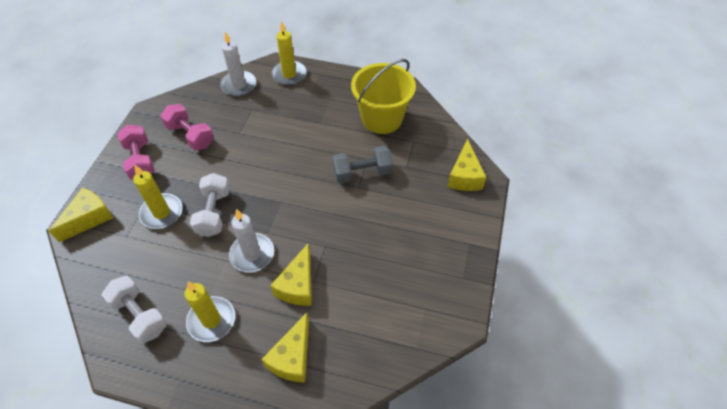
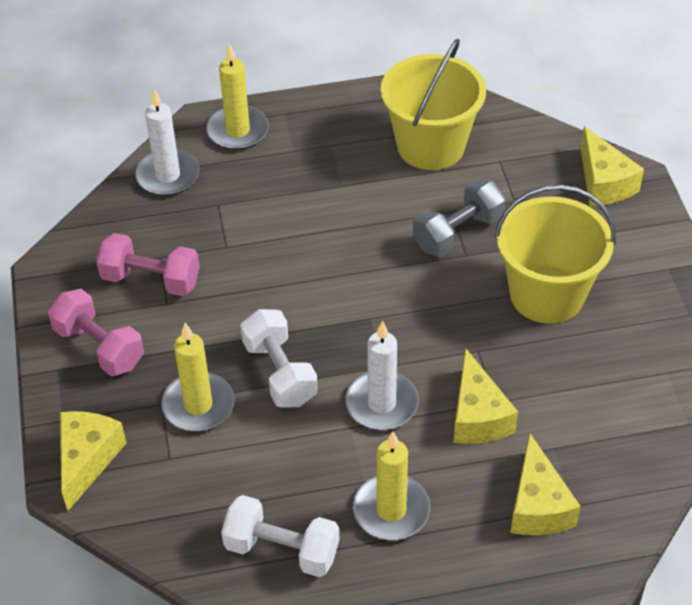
camera: 25 degrees left, 5 degrees down
(387, 229) = (547, 294): none -> yellow bucket

